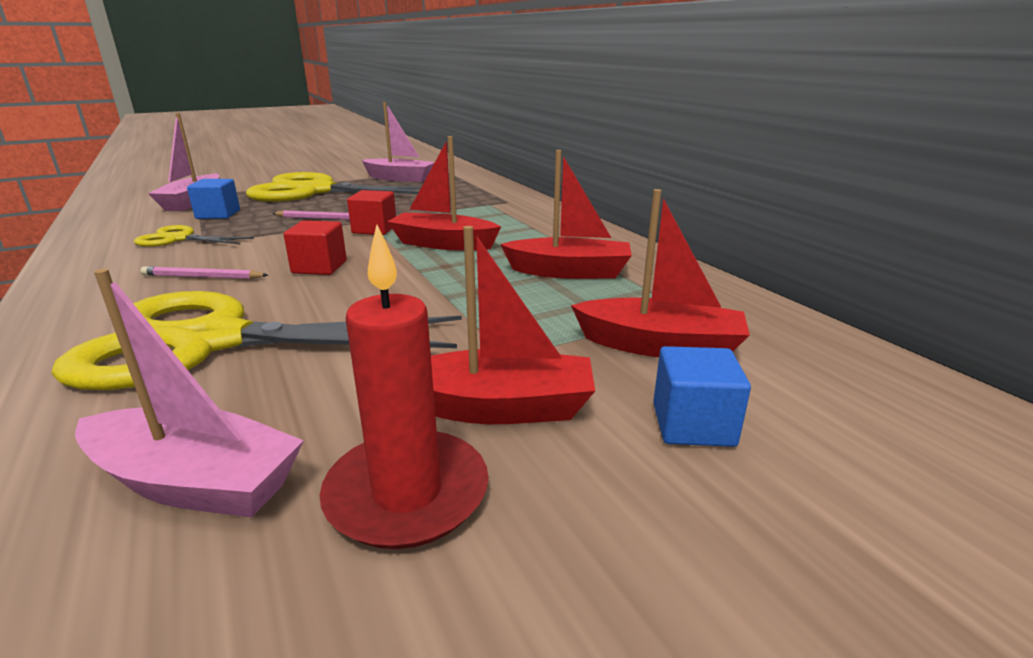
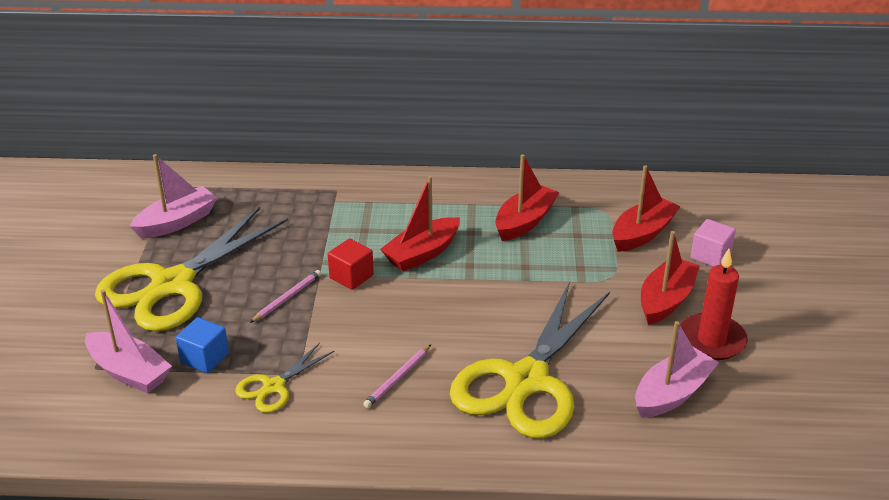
camera: 60 degrees left, 10 degrees up
(319, 267) = (424, 320): red cube -> none
(693, 424) = (710, 256): blue cube -> pink cube

